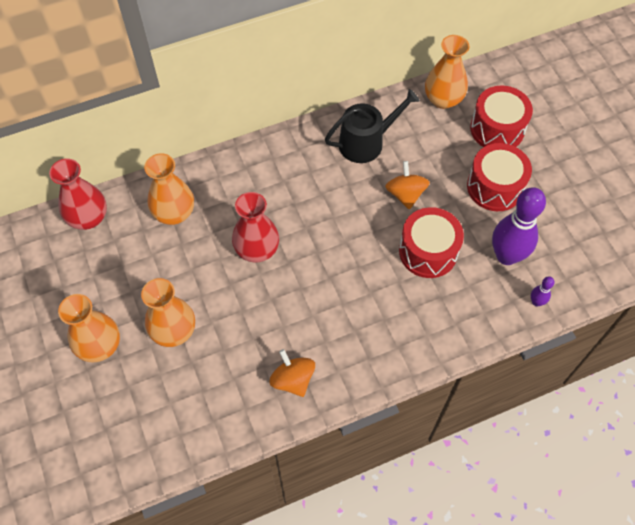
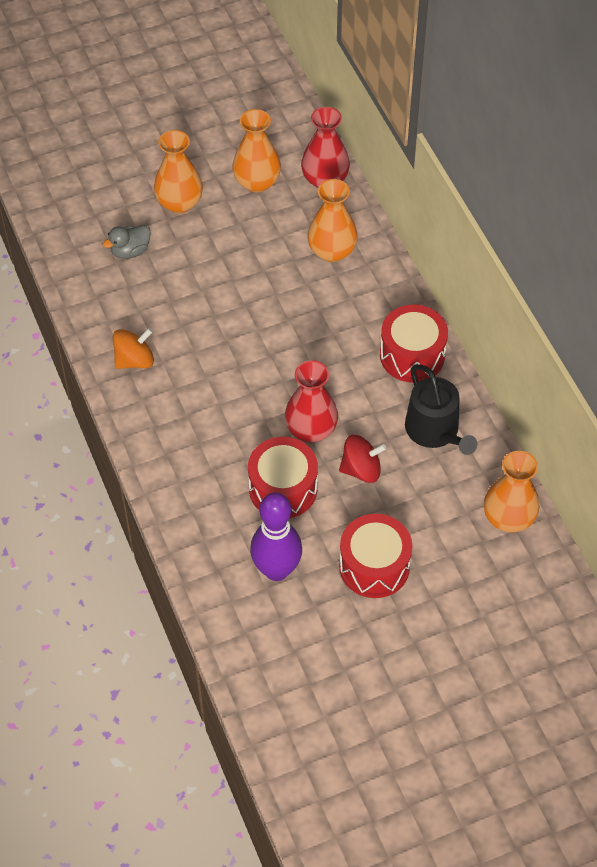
camera: 90 degrees right, 5 degrees down
(157, 391) = (130, 251): none -> grey duck
(174, 331) = (192, 259): orange vase -> orange vase (257, 182)
(257, 250) = (286, 326): red vase -> red vase (311, 429)
(405, 194) = (361, 469): orange spinning top -> red spinning top
(497, 129) = (464, 577): red drum -> red drum (412, 355)
(536, 302) = (215, 595): purple bowling pin -> none

